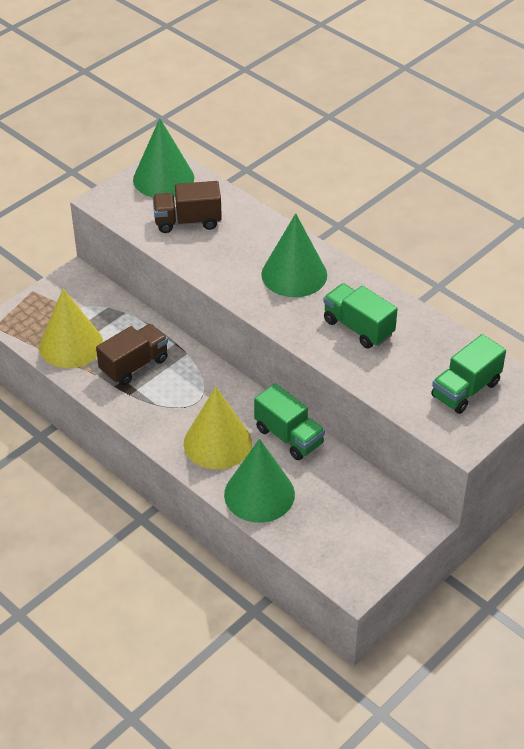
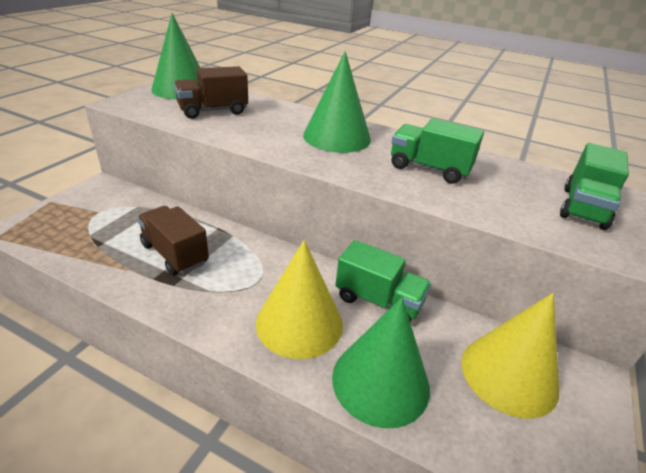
camera: 20 degrees left, 10 degrees down
(71, 345) = (95, 243): yellow cone -> yellow cone (509, 374)
(134, 365) = (175, 254): brown truck -> brown truck turned 75 degrees counterclockwise

